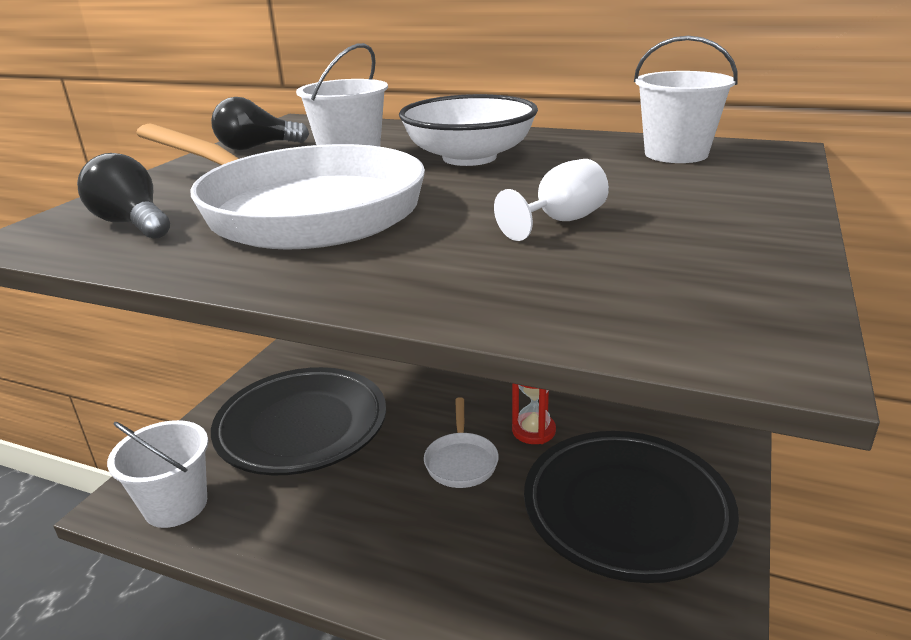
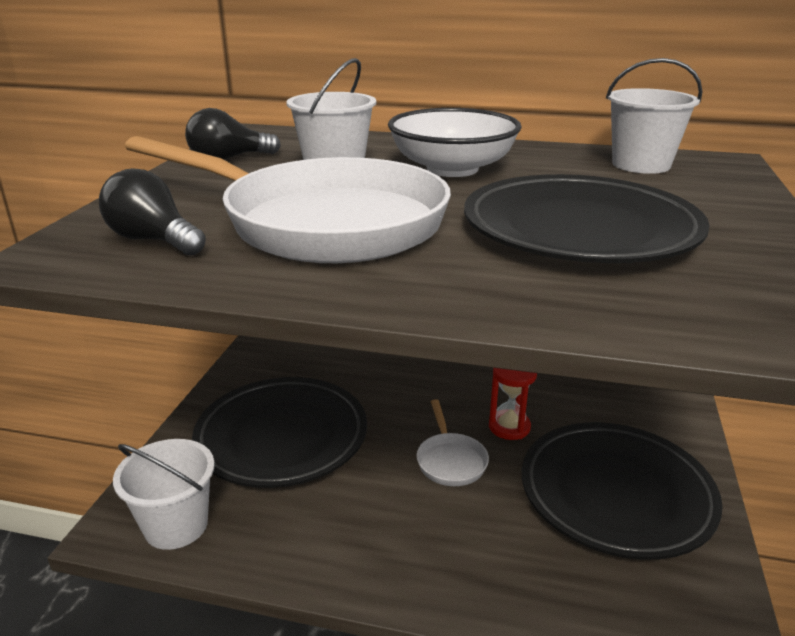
camera: 10 degrees left, 0 degrees up
(560, 221) = (579, 230): white goblet -> black plate

